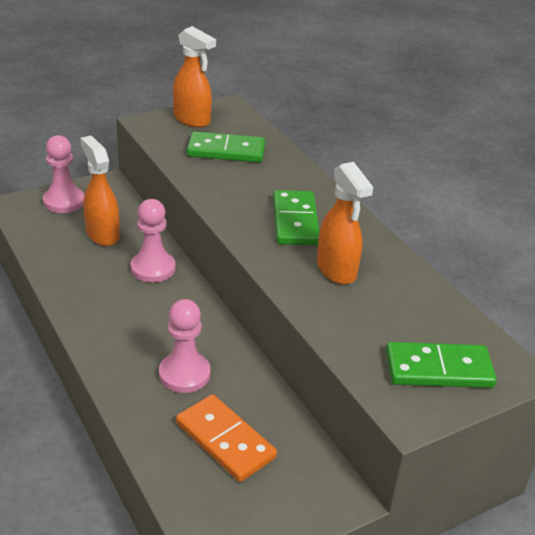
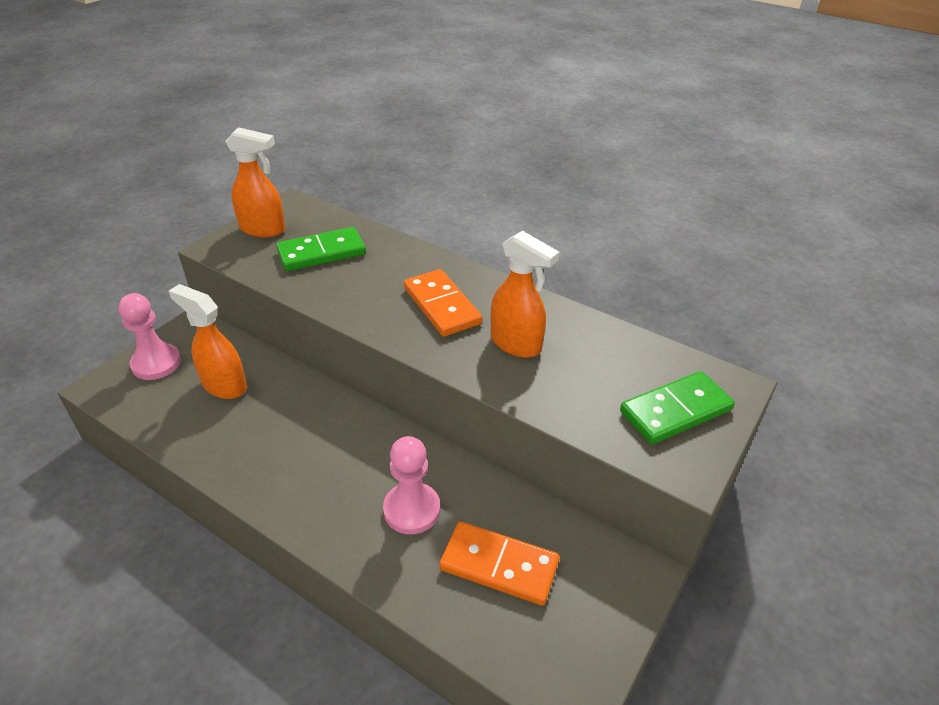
camera: 25 degrees left, 5 degrees up
(153, 268) = (303, 404): pink pawn -> none
(295, 221) = (442, 306): green domino -> orange domino

